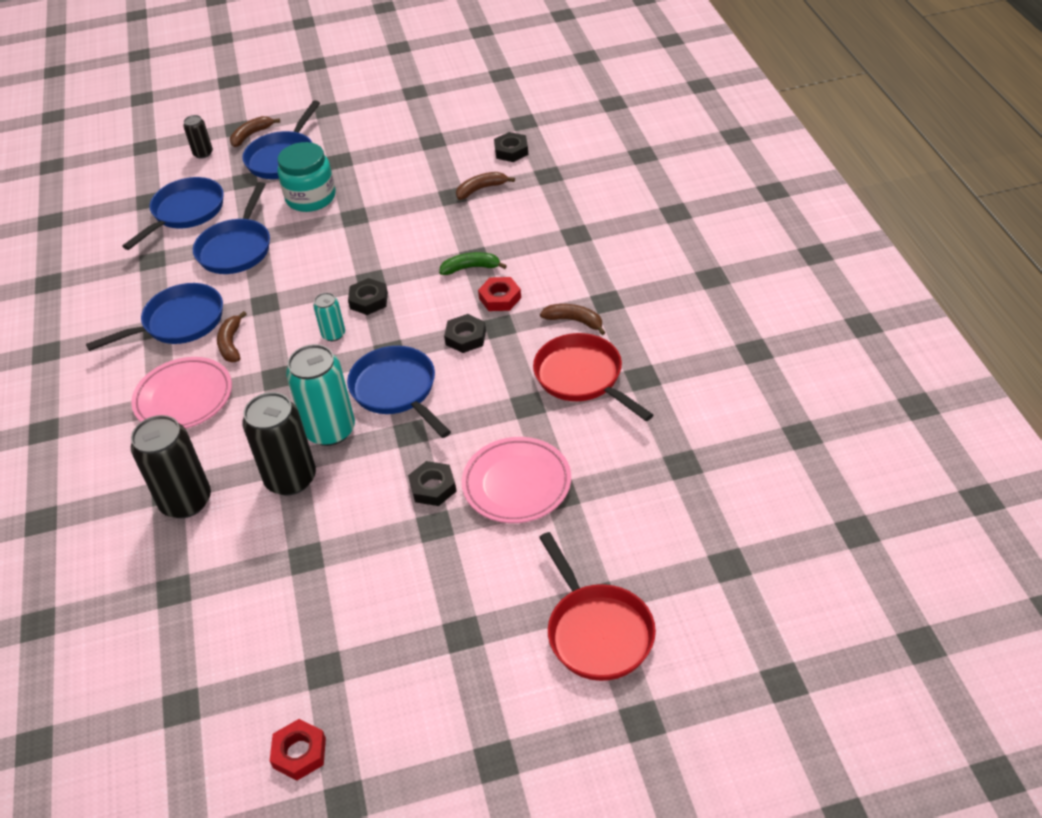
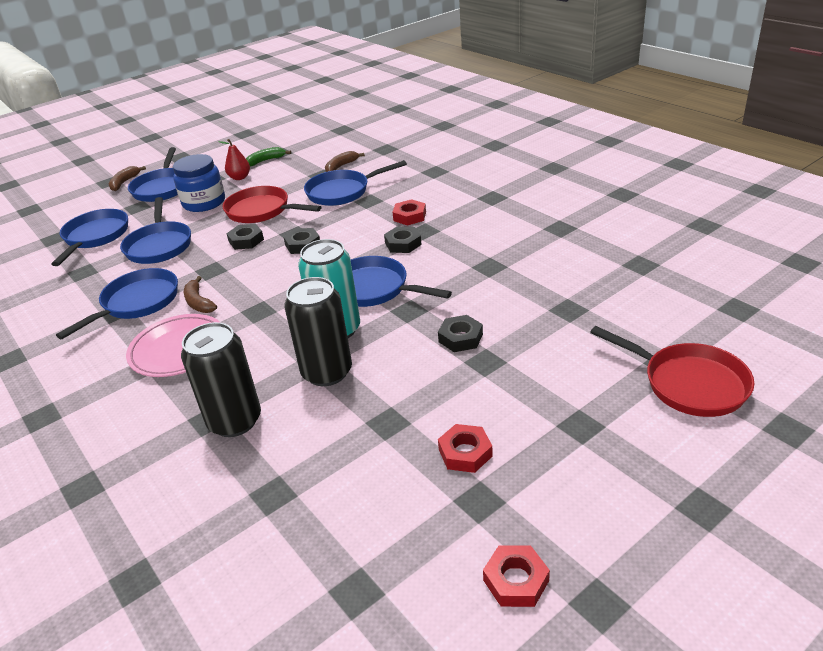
camera: 25 degrees left, 10 degrees down
(203, 153) = (87, 201): black can -> none
(311, 198) = (204, 203): turquoise jar -> blue jar
(333, 334) = (289, 272): turquoise can -> none
(346, 618) = (465, 453): none -> red nut
(367, 169) = (239, 177): none -> red pear
(456, 232) = (342, 192): none -> blue pan
(471, 268) = (371, 207): green banana -> green banana (265, 161)
(511, 151) = (346, 144): black nut -> black nut (246, 240)
(517, 484) = (528, 314): pink plate -> none
(574, 321) = (479, 213): brown banana -> none
(582, 377) = (516, 240): red pan -> red pan (262, 211)

